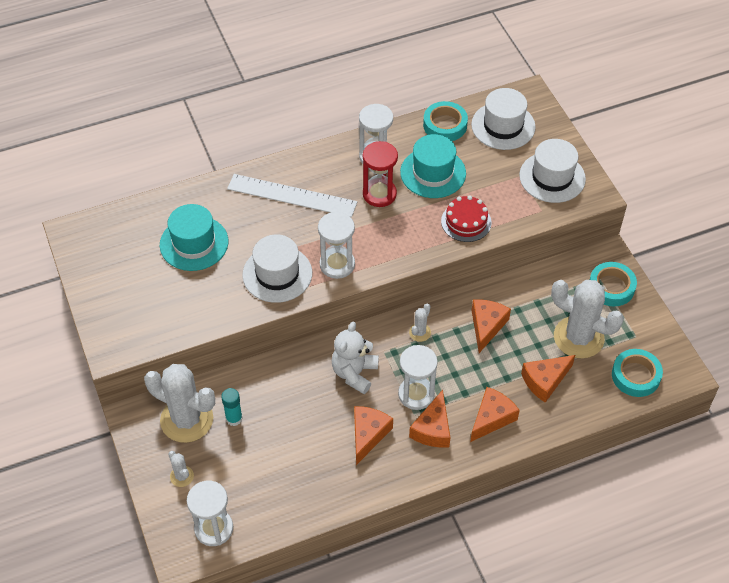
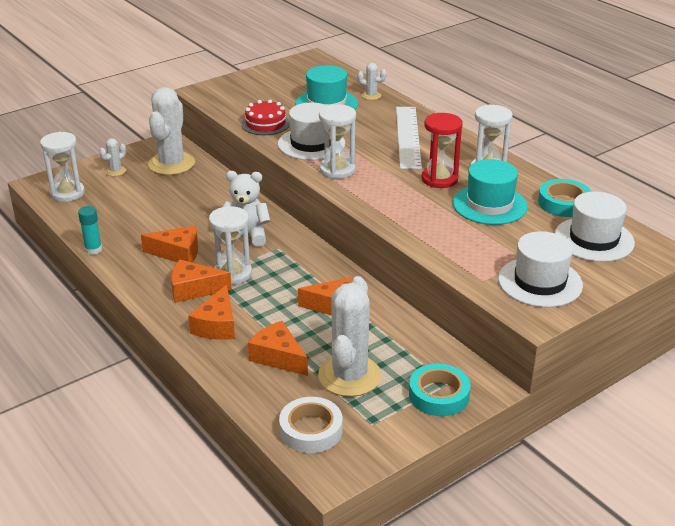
camera: 75 degrees right, 20 degrees down
(234, 418) = (178, 184): turquoise glue stick -> turquoise glue stick (93, 250)
(420, 332) = (310, 265): white cactus -> white cactus (371, 96)
(466, 222) = (434, 233): red cake -> red cake (265, 124)
(491, 418) = (217, 325): orange cheese -> orange cheese turned 75 degrees clockwise
(635, 376) = (311, 430): turquoise tape -> white tape

